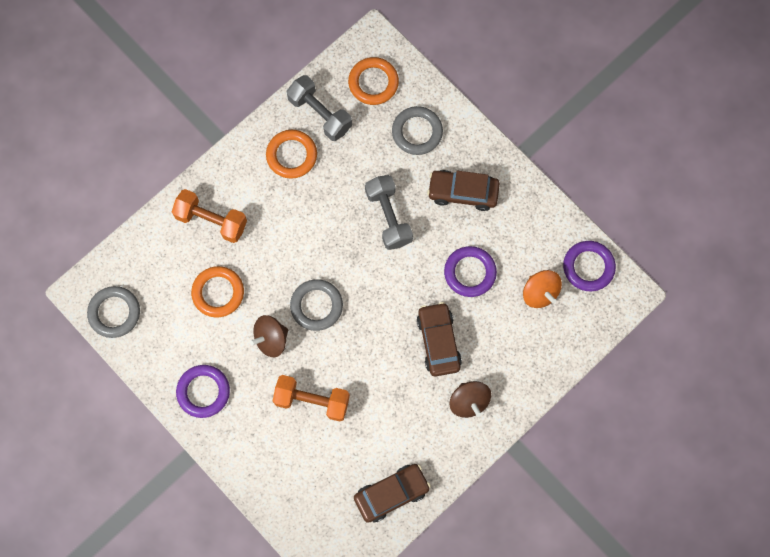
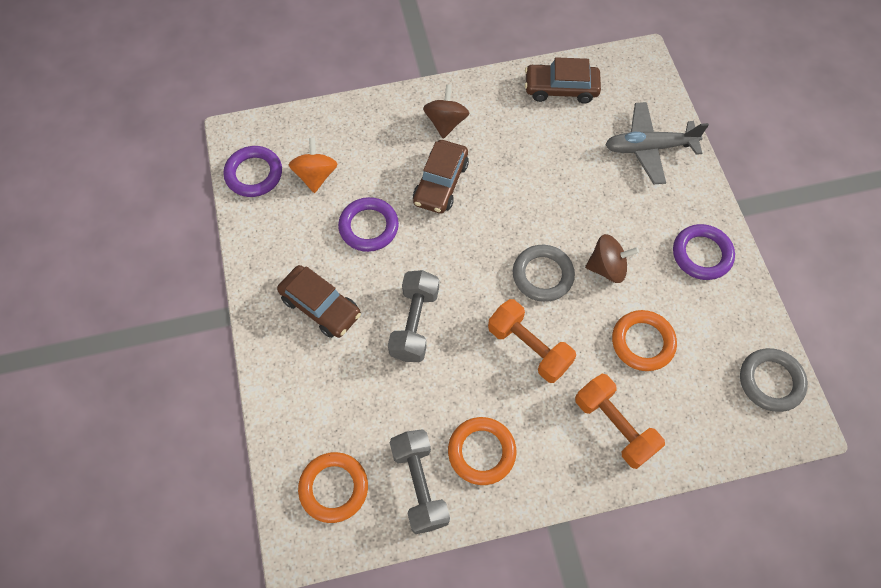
camera: 150 degrees left, 10 degrees down
(287, 472) = (649, 148): none -> grey plane
(312, 400) = (594, 194): orange dumbbell -> orange dumbbell (529, 347)
(417, 132) = (324, 398): grey ring -> none

